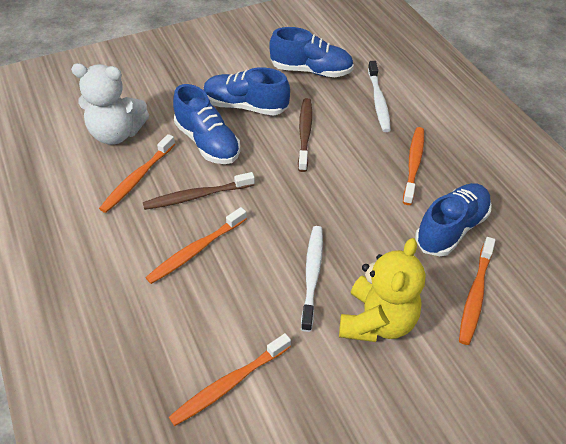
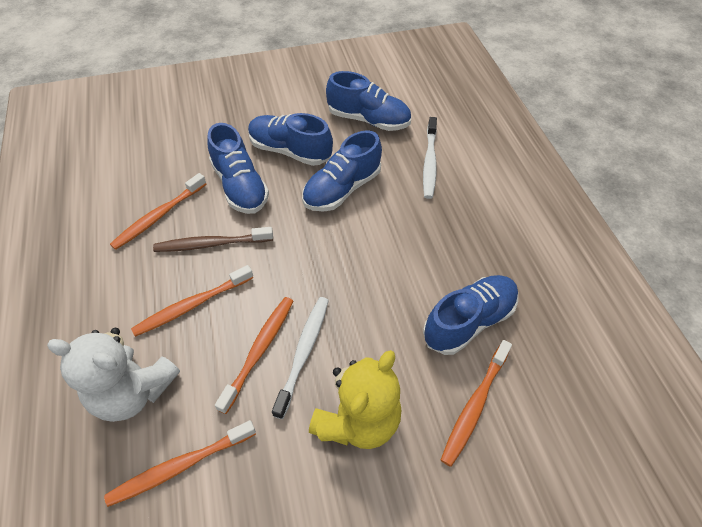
camera: 10 degrees right, 5 degrees up
(116, 133) = (153, 164): white teddy bear -> white teddy bear (133, 391)
(305, 133) = (342, 189): brown toothbrush -> blue shoe
(413, 164) = (448, 239): orange toothbrush -> orange toothbrush (259, 350)

